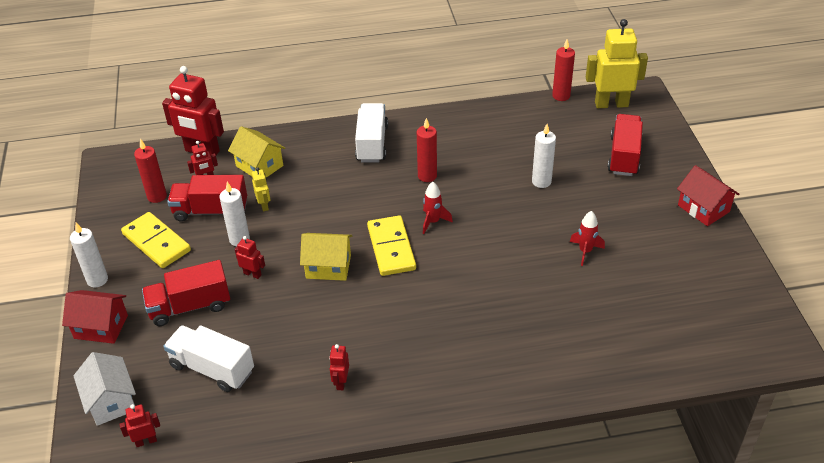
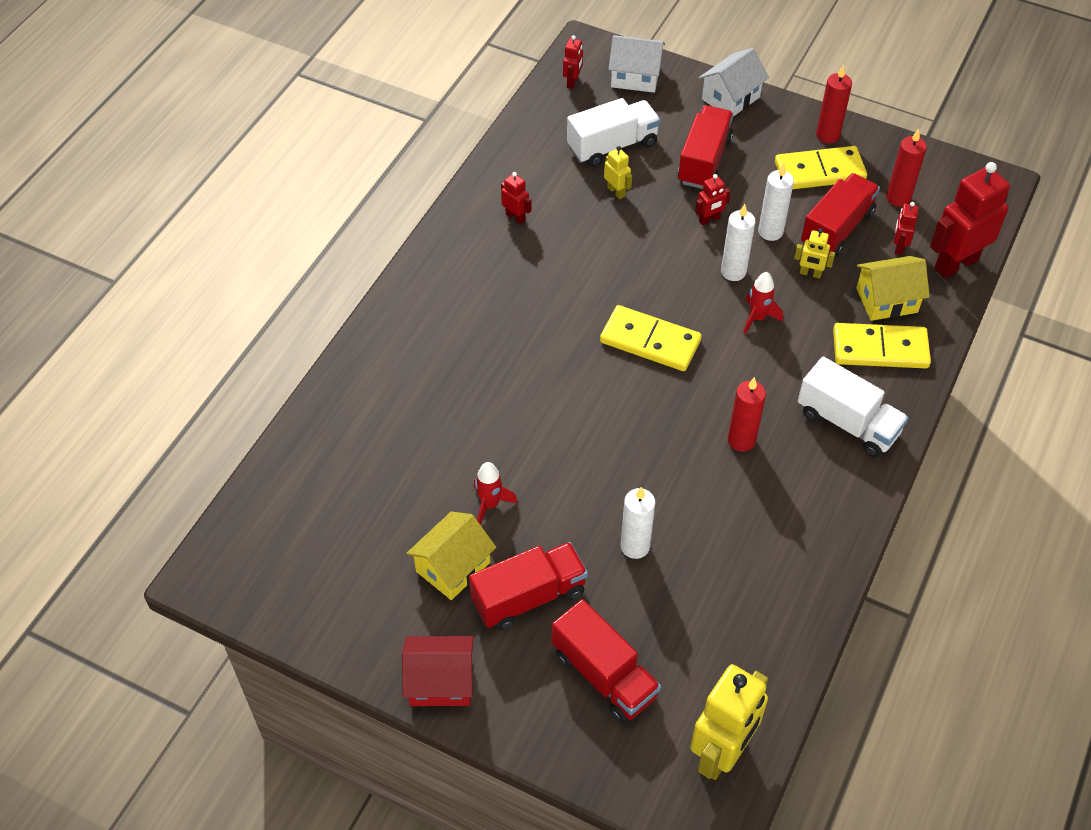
camera: 125 degrees right, 10 degrees up
(97, 280) = (798, 115): white candle -> white candle (733, 272)
(101, 327) = (731, 98): red house -> white house
(264, 338) = (616, 192): none -> yellow robot
(303, 153) = (880, 349): none -> yellow domino
(328, 266) = (668, 279): yellow house -> yellow house (453, 567)
(433, 222) = (658, 399): red rocket -> red rocket (757, 318)
(561, 96) = (789, 702): red candle -> red candle (827, 135)
(618, 204) = (529, 596): none -> red truck

